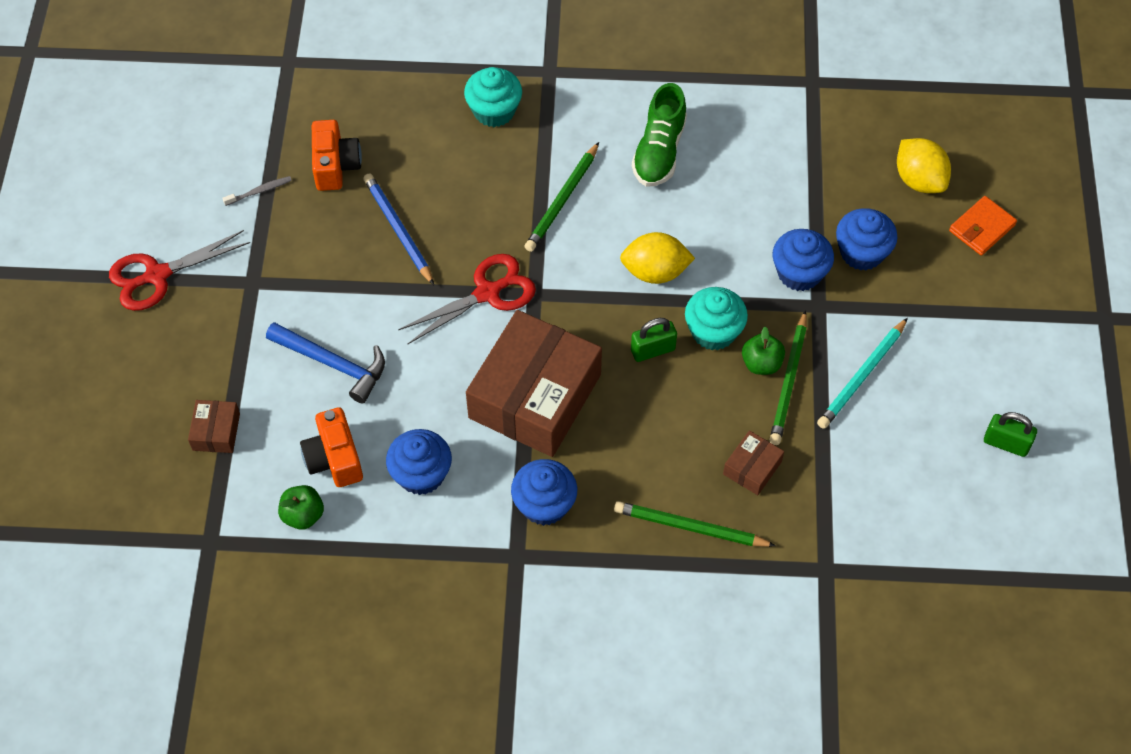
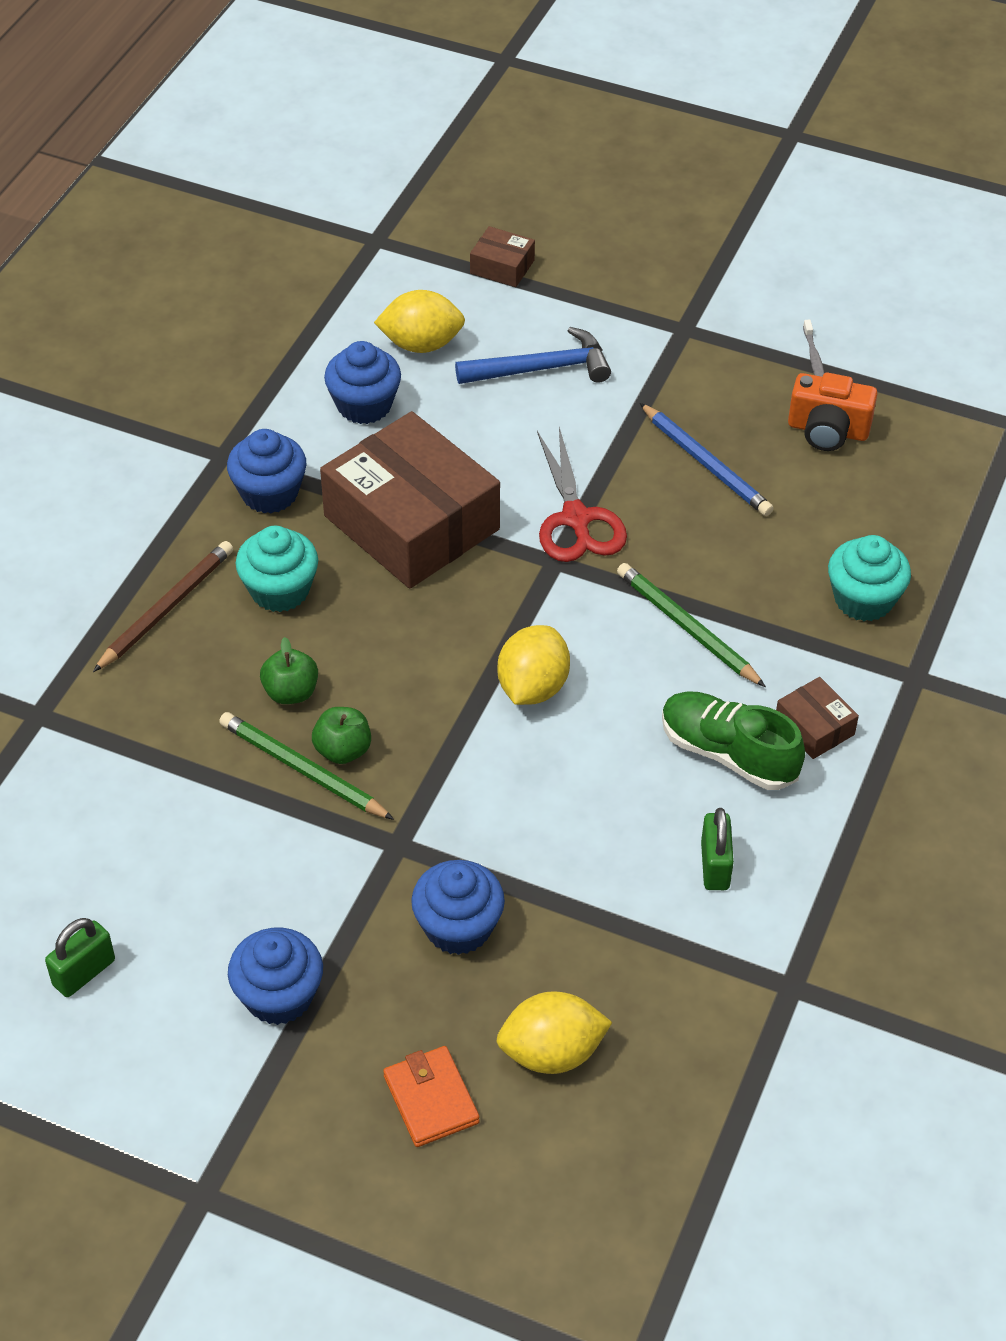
camera: 110 degrees right, 10 degrees down
(157, 275) = (726, 259): red scissors -> none
(303, 515) = (367, 308): green apple -> green apple (291, 692)
(333, 364) = (542, 369): blue hammer -> blue hammer turned 150 degrees counterclockwise
(334, 458) = (421, 344): orange camera -> yellow lemon
(398, 230) = (705, 463): blue pencil -> blue pencil turned 60 degrees clockwise
(653, 350) = (418, 648): green padlock -> green padlock (715, 866)
(690, 527) = (166, 609): green pencil -> brown pencil
(713, 331) = (414, 717): turquoise cupcake -> turquoise cupcake (280, 590)
(752, 468) = (206, 691): brown box -> brown box (814, 727)
(799, 273) = (459, 841): blue cupcake -> blue cupcake (279, 996)
(862, 376) = (269, 851): turquoise pencil -> none

